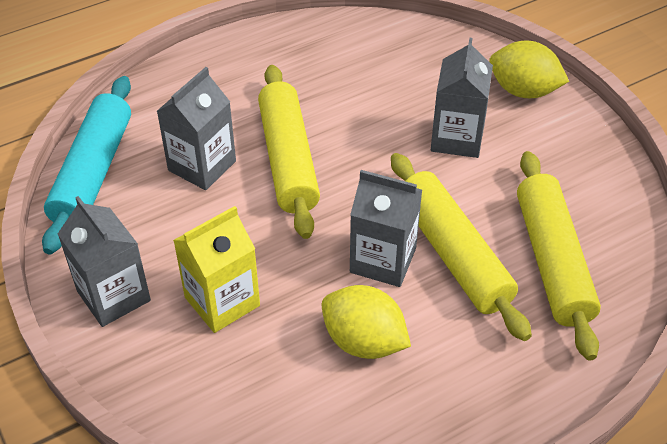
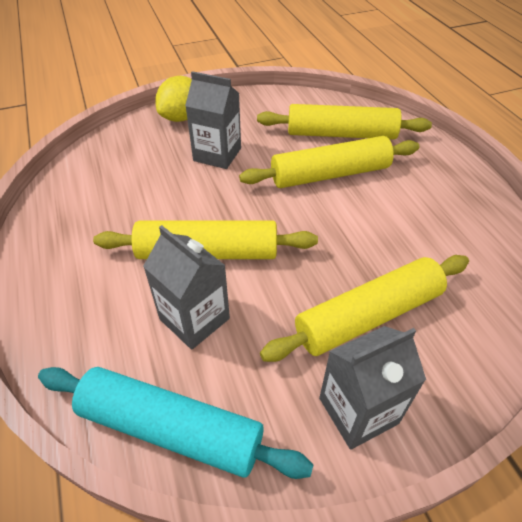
camera: 80 degrees left, 0 degrees up
(222, 301) = (368, 316): yellow carton -> yellow rolling pin
(364, 341) = (409, 231): yellow lemon -> none
(383, 260) = (332, 210): grey carton -> none

